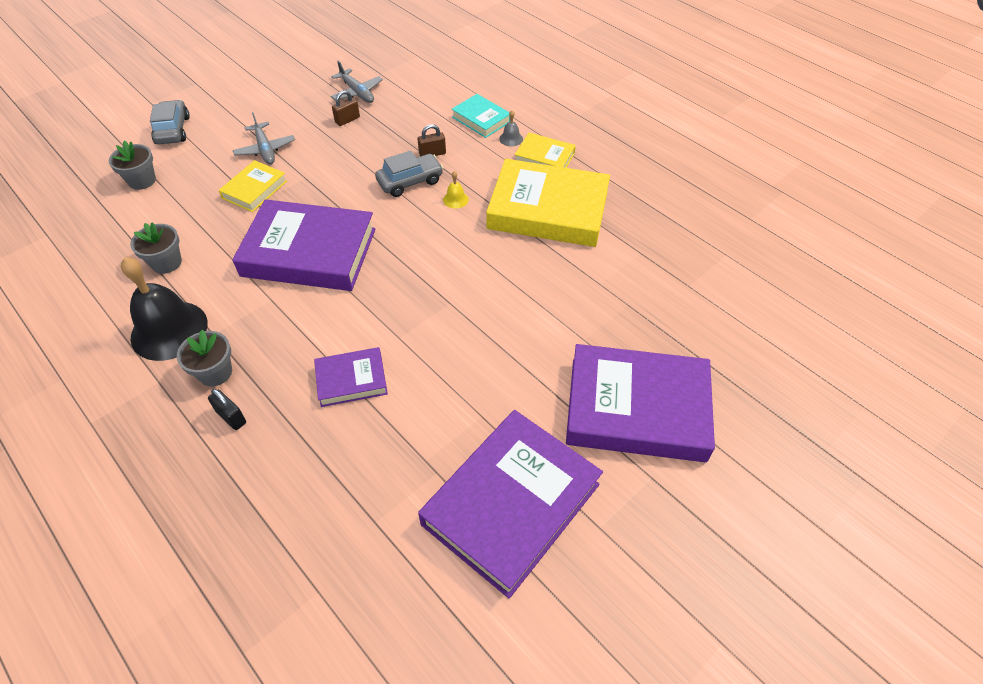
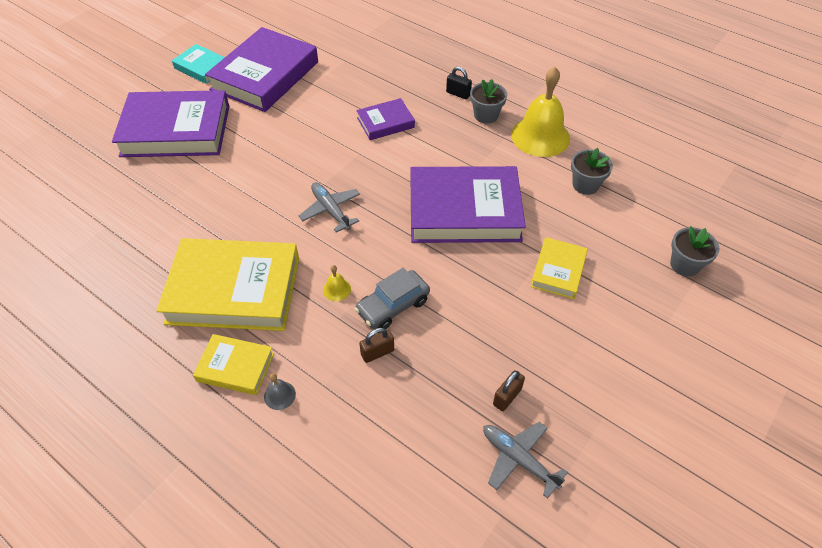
camera: 170 degrees right, 0 degrees up
(169, 330) = (540, 136): black bell -> yellow bell
(173, 130) = (715, 342): grey car -> none
(265, 149) = (582, 329): grey plane -> grey plane (331, 210)
(481, 119) = (323, 428): turquoise book -> turquoise book (202, 67)

